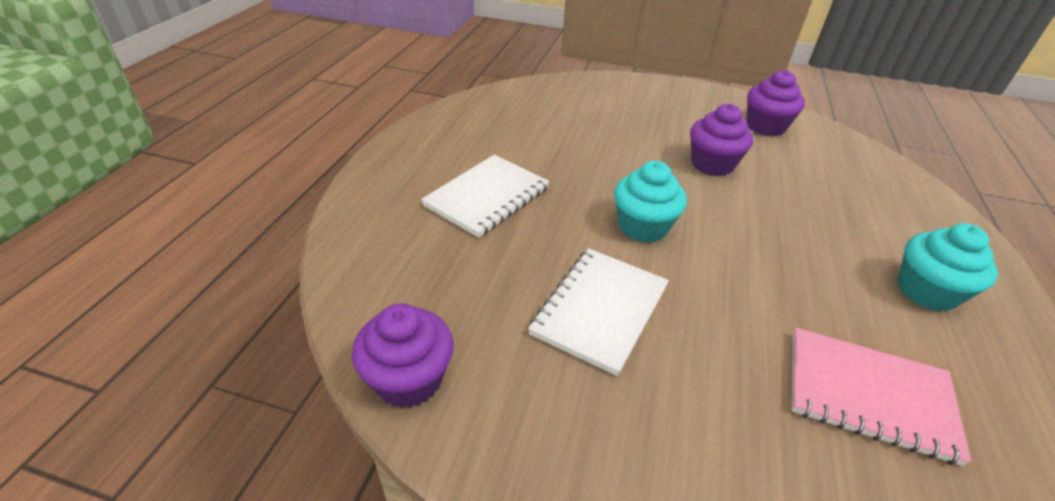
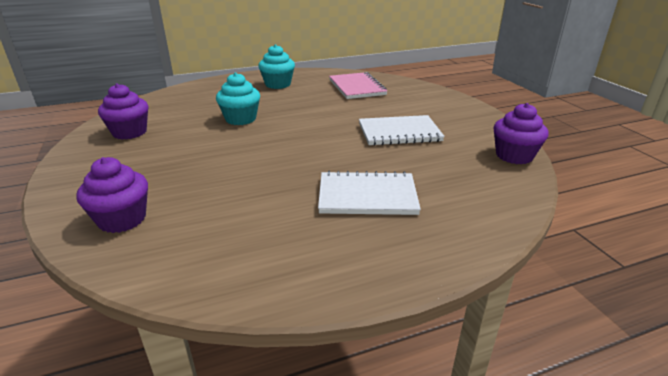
camera: 125 degrees left, 10 degrees down
(643, 227) = (318, 140): turquoise cupcake -> turquoise cupcake (240, 119)
(712, 164) = (213, 137): purple cupcake -> purple cupcake (122, 219)

